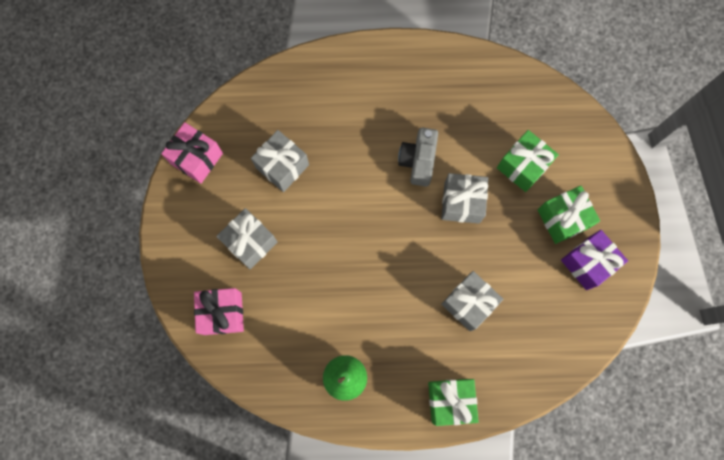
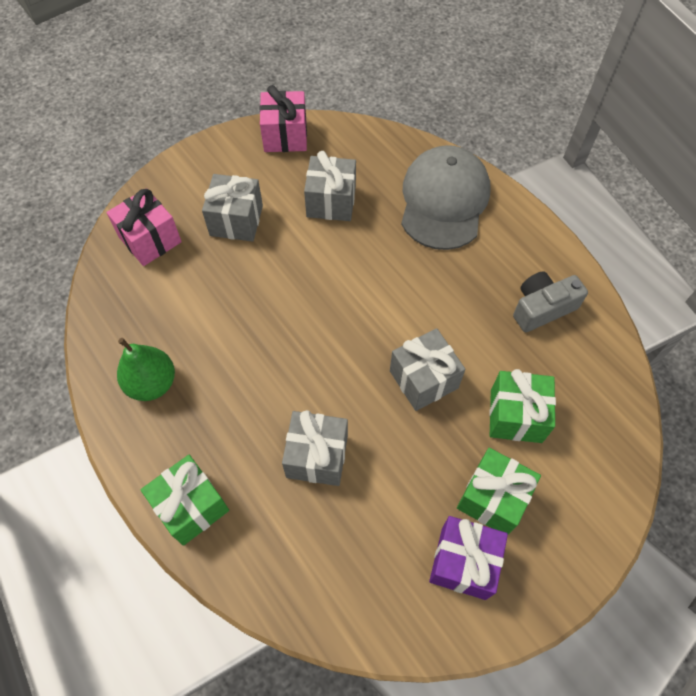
camera: 55 degrees right, 15 degrees down
(338, 90) = (444, 200): none -> grey cap
(418, 160) = (434, 310): grey camera -> grey camera (542, 308)

